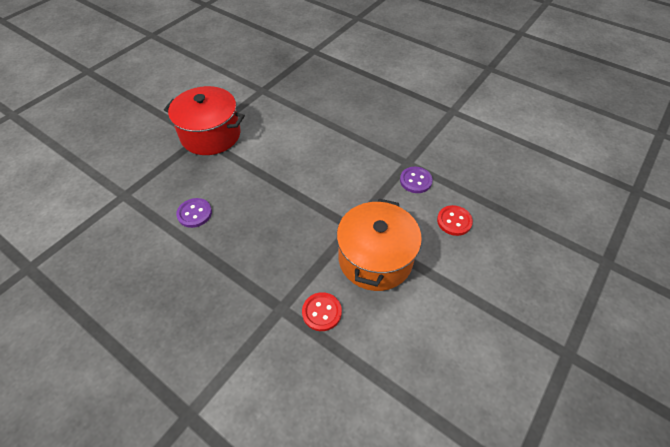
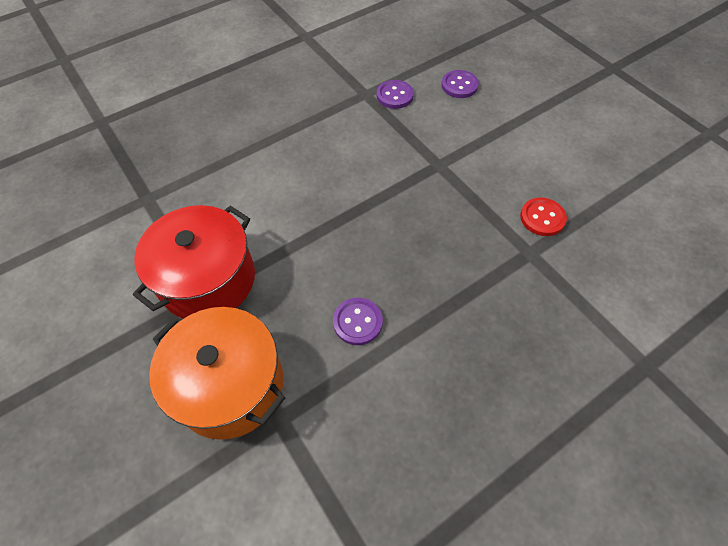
camera: 70 degrees left, 5 degrees up
(375, 259) = (487, 157): orange pot -> orange pot (230, 385)
(454, 221) = (459, 85): red button -> purple button

